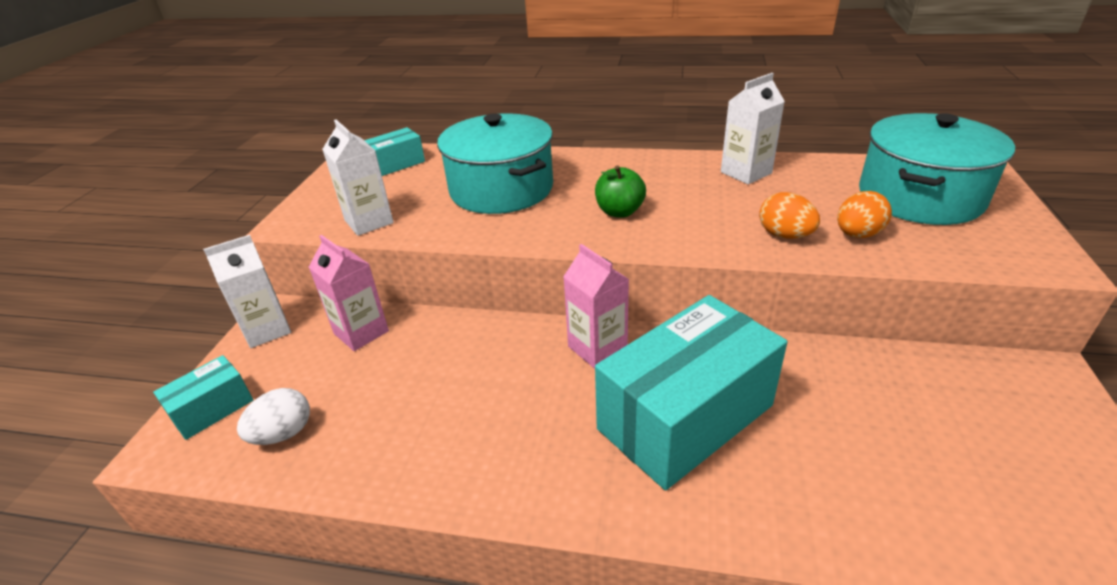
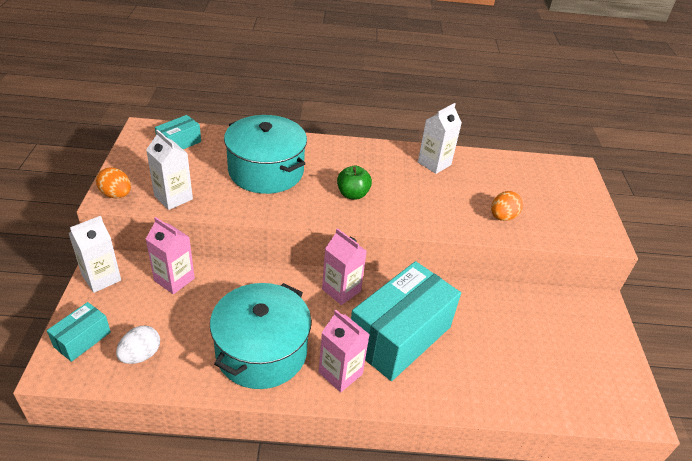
camera: 15 degrees left, 5 degrees up
(580, 473) = (340, 373): none -> pink carton
(785, 235) = (459, 216): orange egg -> orange egg (116, 195)
(920, 197) = (541, 188): turquoise pot -> turquoise pot (261, 351)

